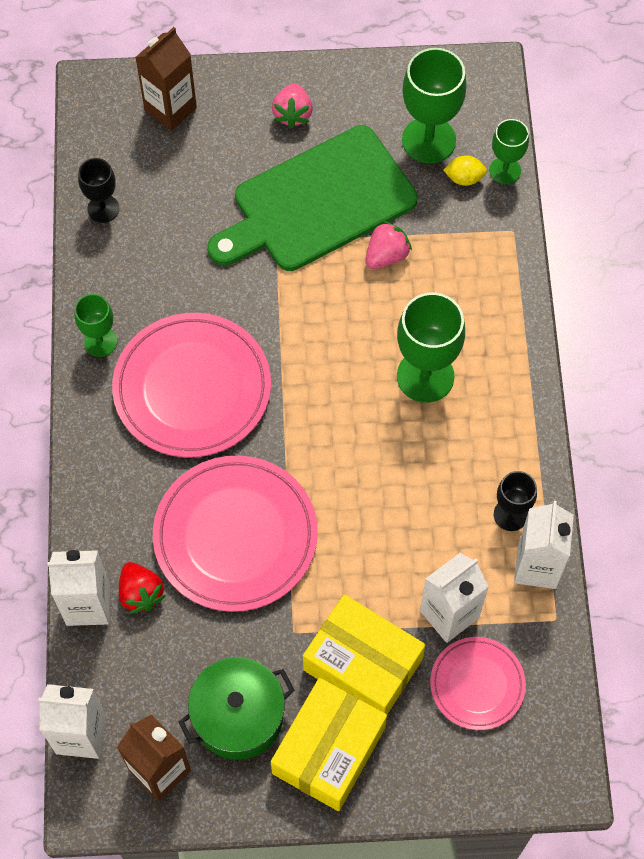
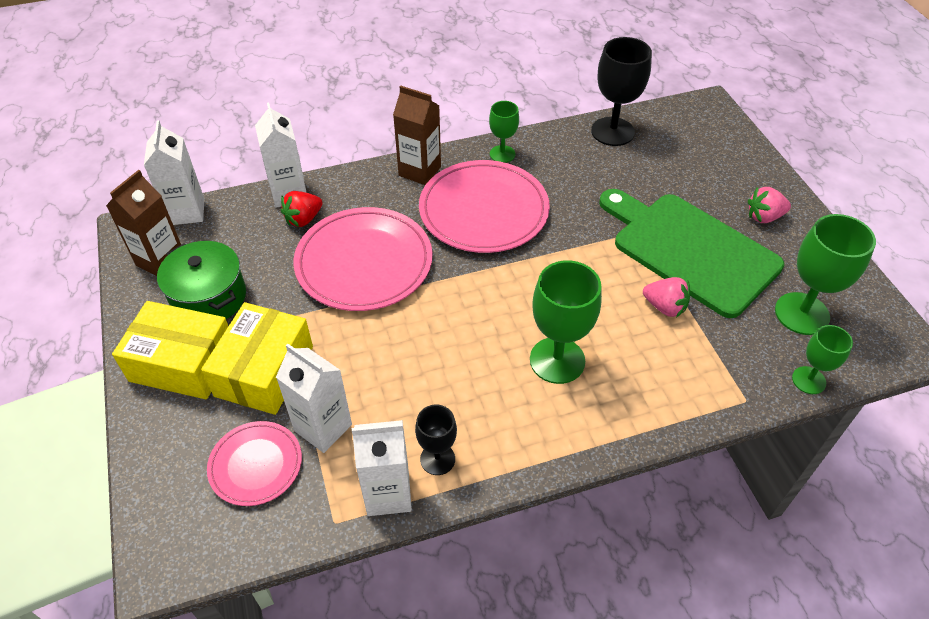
camera: 75 degrees right, 15 degrees down
(103, 209) = (612, 131): black goblet -> black goblet, size x1.72
(170, 109) = (720, 147): brown carton -> brown carton (419, 171)
(464, 178) = (779, 349): yellow lemon -> none

